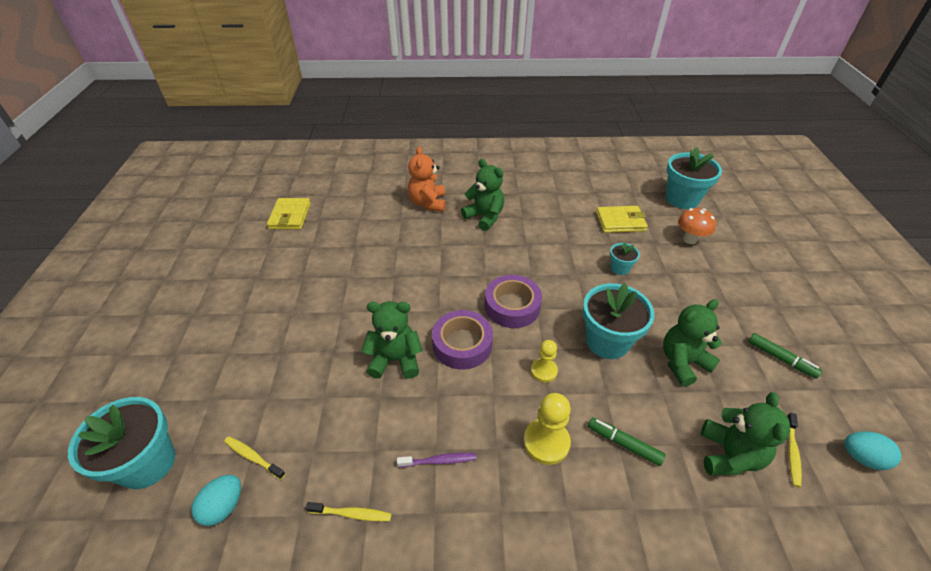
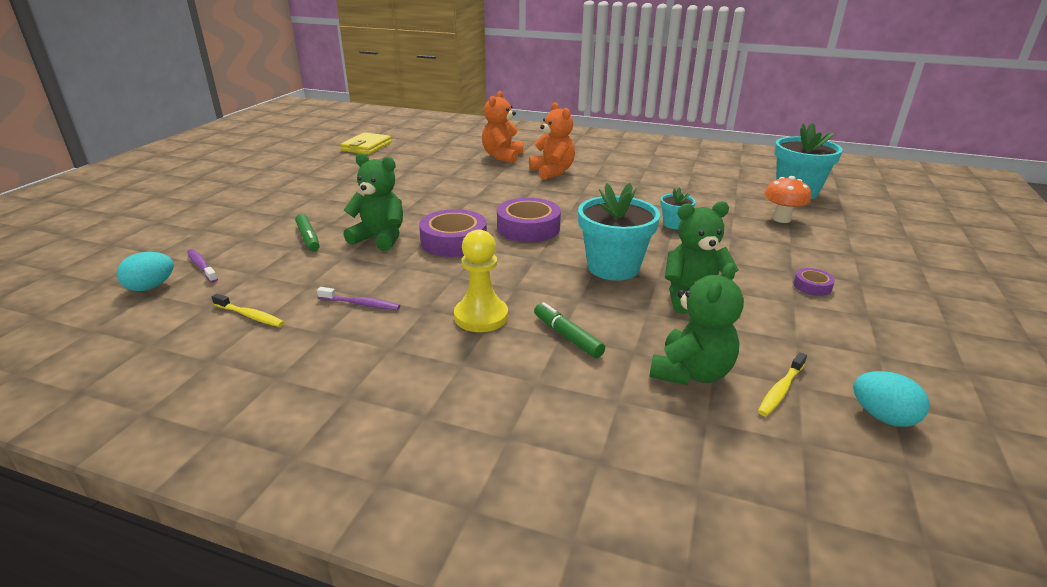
camera: 20 degrees right, 15 degrees down
(147, 463) = (119, 252): turquoise flower pot -> none
(253, 457) = (202, 266): yellow toothbrush -> purple toothbrush
(484, 217) = (552, 172): green teddy bear -> orange teddy bear
(544, 371) = (523, 272): yellow pawn -> none
(620, 221) = (704, 195): yellow wallet -> none
(751, 321) = (812, 286): none -> purple tape
(780, 359) = (828, 320): green marker -> green marker (308, 238)

